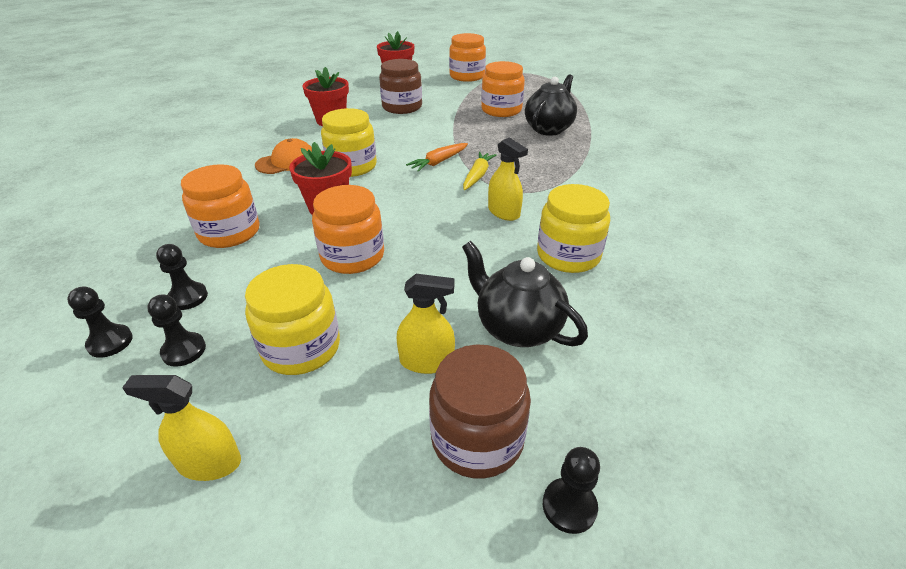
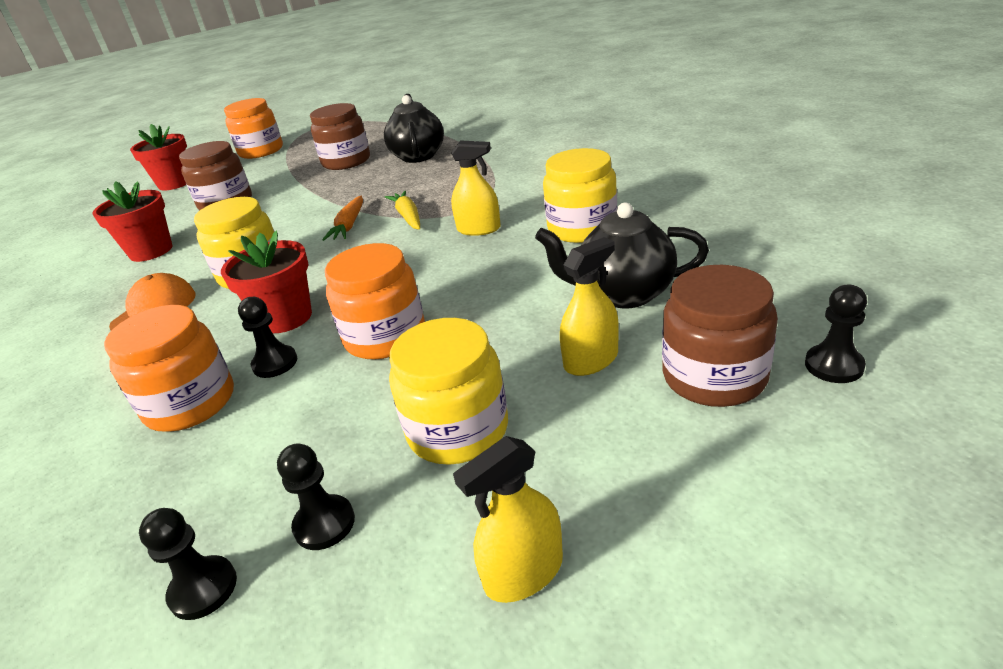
camera: 35 degrees left, 5 degrees down
(188, 297) = (241, 484): black pawn -> black pawn (275, 363)
(501, 110) = (346, 161): orange jar -> brown jar

